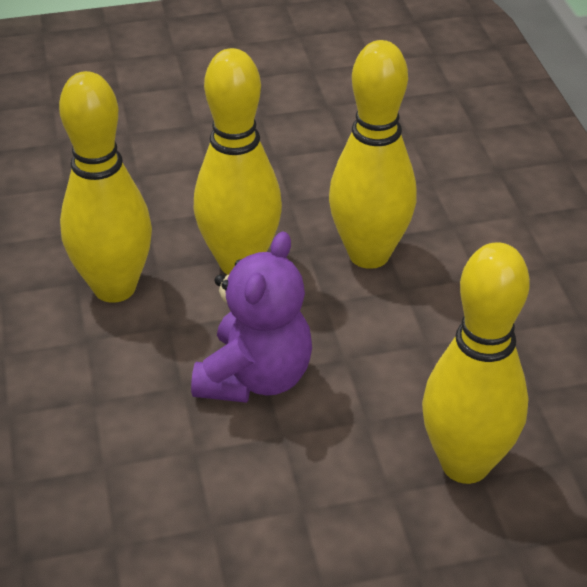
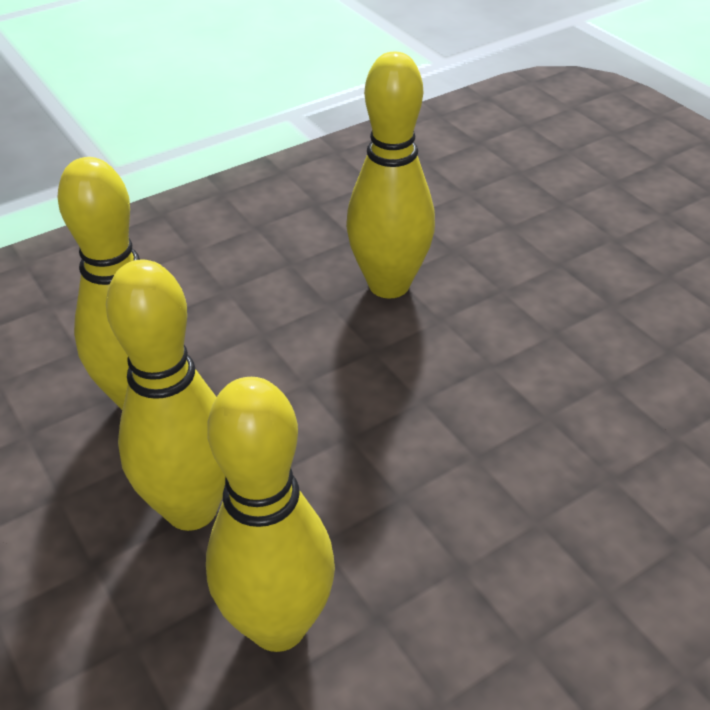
camera: 110 degrees left, 0 degrees up
(255, 377) = (361, 440): purple teddy bear -> none

